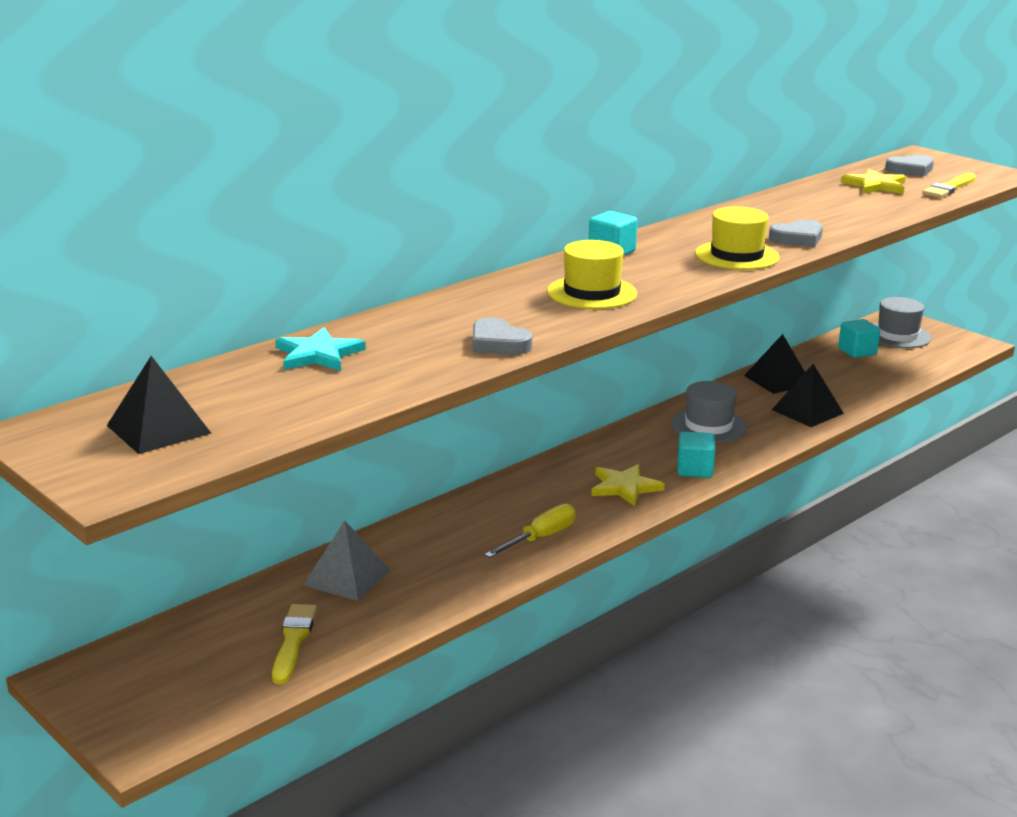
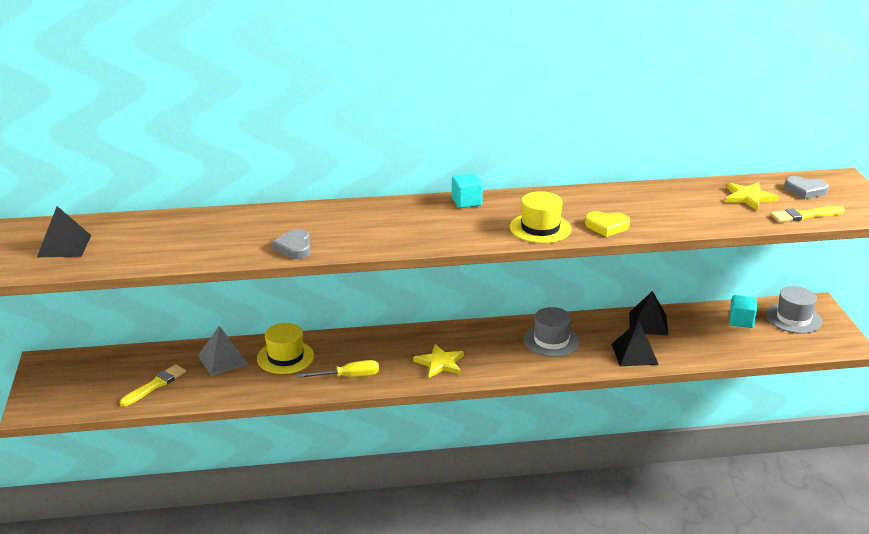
camera: 35 degrees right, 5 degrees up
(318, 354) = (197, 225): turquoise star -> none
(592, 293) = (403, 229): yellow hat -> yellow hat (285, 357)
(694, 470) = (499, 368): turquoise cube -> none
(797, 238) = (606, 226): grey heart -> yellow heart

